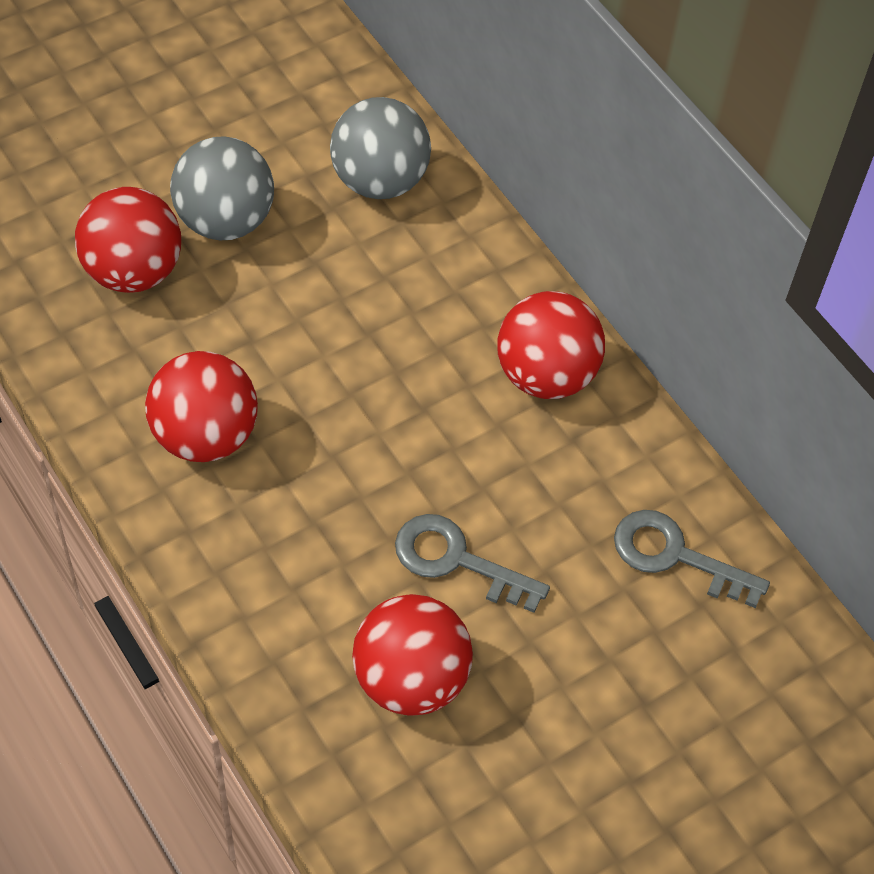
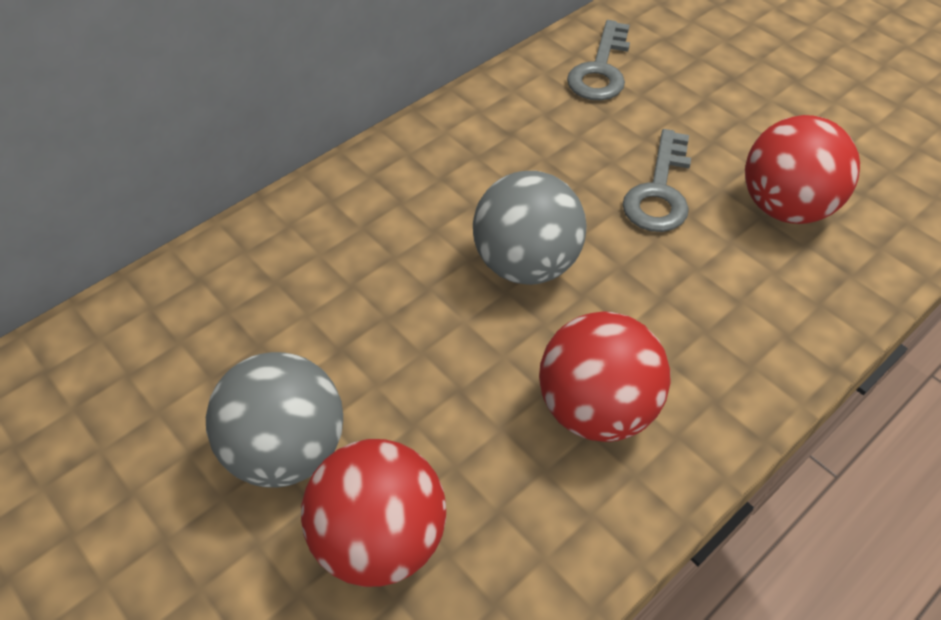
camera: 95 degrees left, 5 degrees down
(379, 180) = (217, 307): grey ball -> grey ball (526, 264)
(545, 375) = (447, 155): red ball -> none

